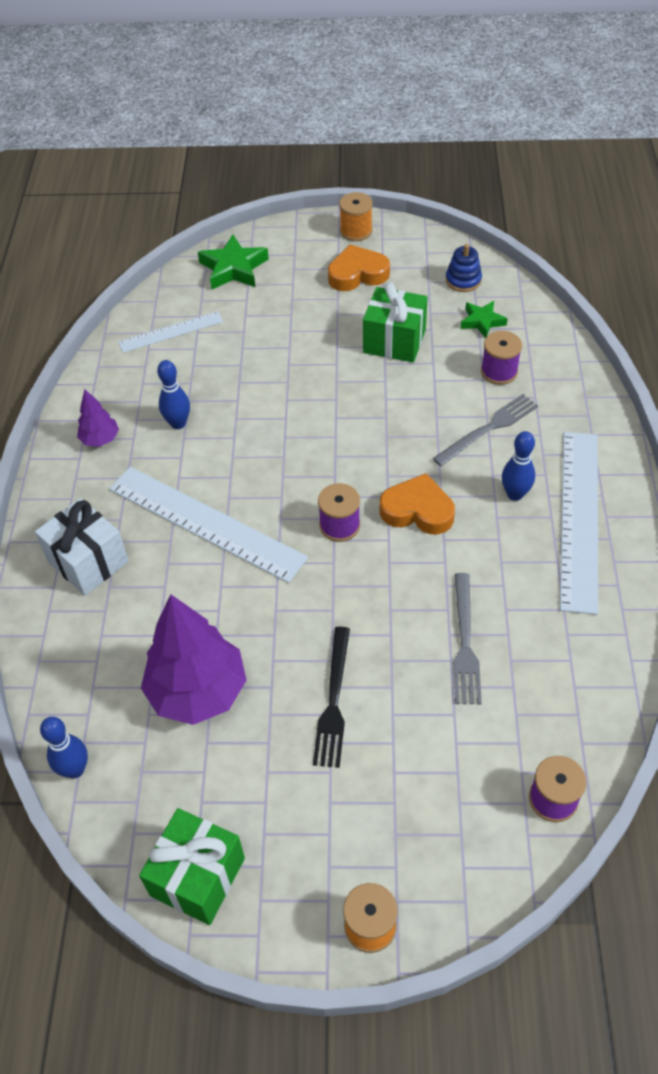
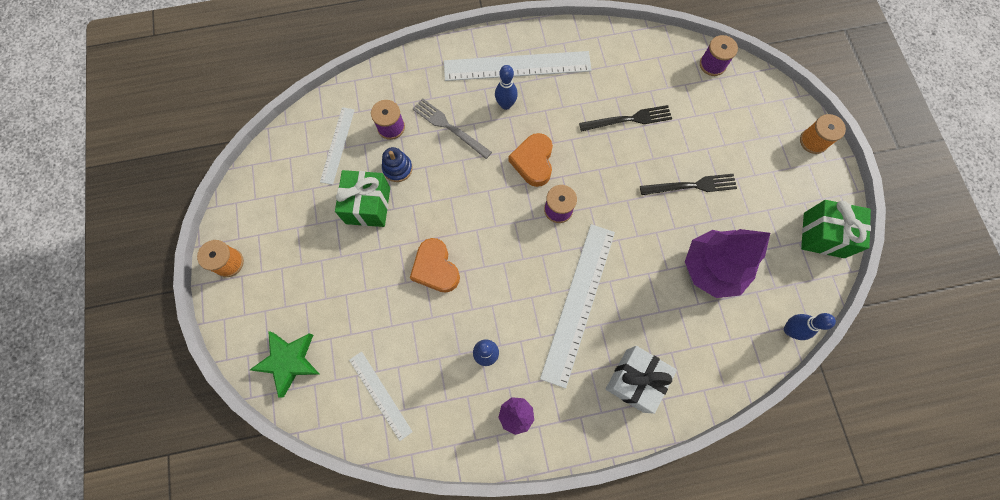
camera: 105 degrees left, 20 degrees up
(357, 274) = (288, 250): orange heart -> orange heart (435, 268)
(463, 280) = (289, 165): blue stacking toy -> blue stacking toy (397, 168)
(465, 643) = (629, 119): grey fork -> black fork
(482, 321) = (337, 145): green star -> white ruler

